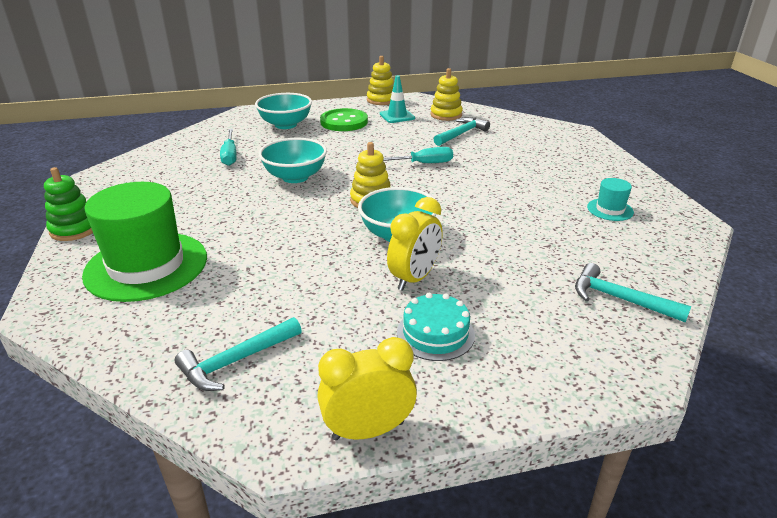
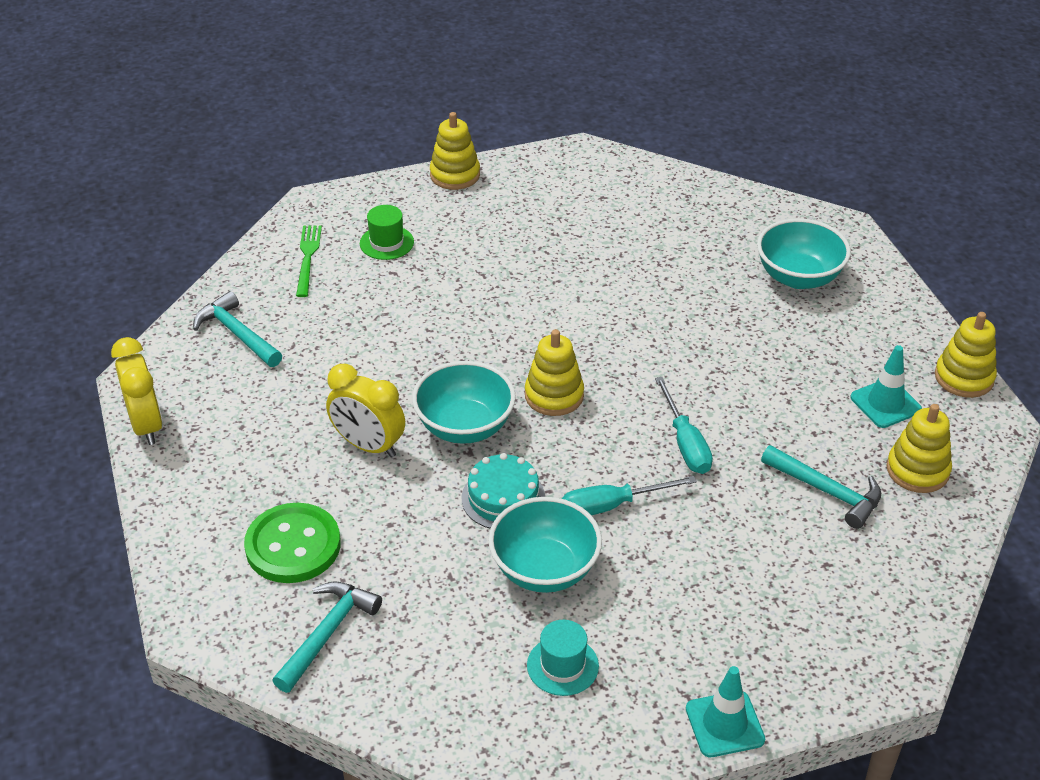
camera: 85 degrees right, 10 degrees up
(74, 229) = (455, 175): green stacking toy -> yellow stacking toy
(137, 313) = (308, 258): none -> green fork
(146, 266) = (386, 243): green hat -> green hat, size x0.44
(230, 155) = (667, 243): turquoise screwdriver -> turquoise screwdriver (611, 506)
(295, 177) = (611, 315): turquoise bowl -> turquoise bowl (544, 569)
(344, 122) = (833, 340): green button -> green button (293, 546)
(435, 333) = (269, 465): turquoise cake -> turquoise cake (503, 498)
(629, 169) = (724, 724): none -> turquoise traffic cone

